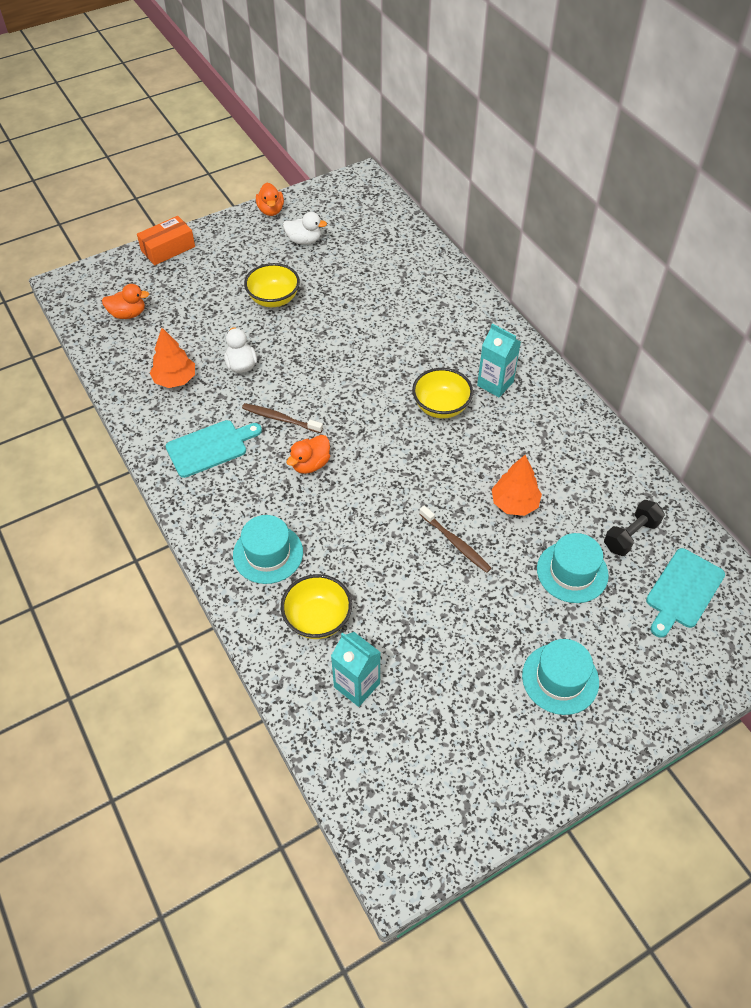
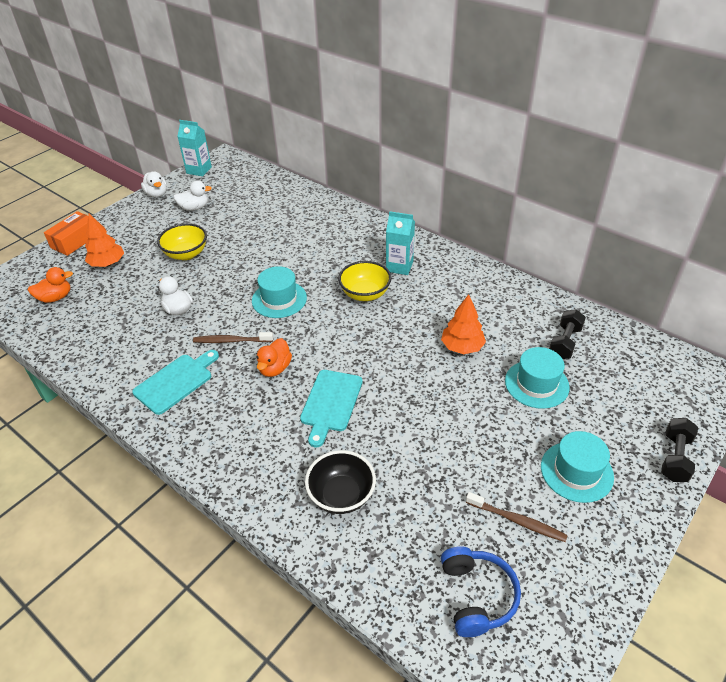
camera: 20 degrees left, 10 degrees down
(175, 379) = (120, 337): orange tree -> orange tree (107, 263)
(268, 553) = (269, 454): turquoise hat -> turquoise hat (279, 299)
(271, 210) = (157, 194): orange duck -> white duck
(317, 619) = (341, 495): yellow bowl -> black bowl
(357, 685) = (406, 542): turquoise carton -> turquoise carton (199, 170)
(397, 758) = (477, 596): none -> blue headphones
(456, 543) = (431, 392): brown toothbrush -> brown toothbrush (517, 521)
(673, 702) = (675, 458): none -> black dumbbell
(683, 591) = (628, 370): turquoise cutting board -> turquoise cutting board (330, 403)

